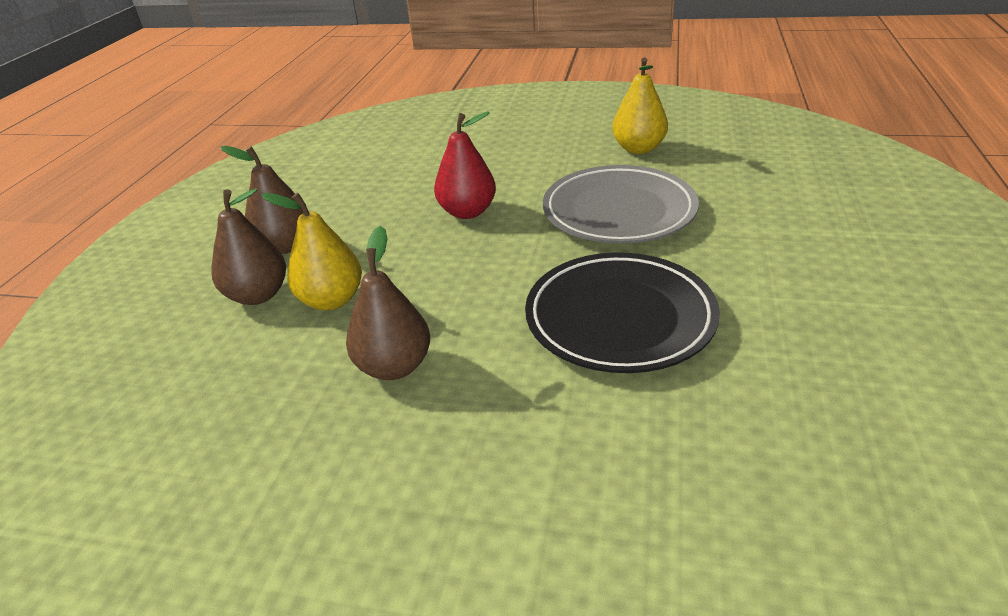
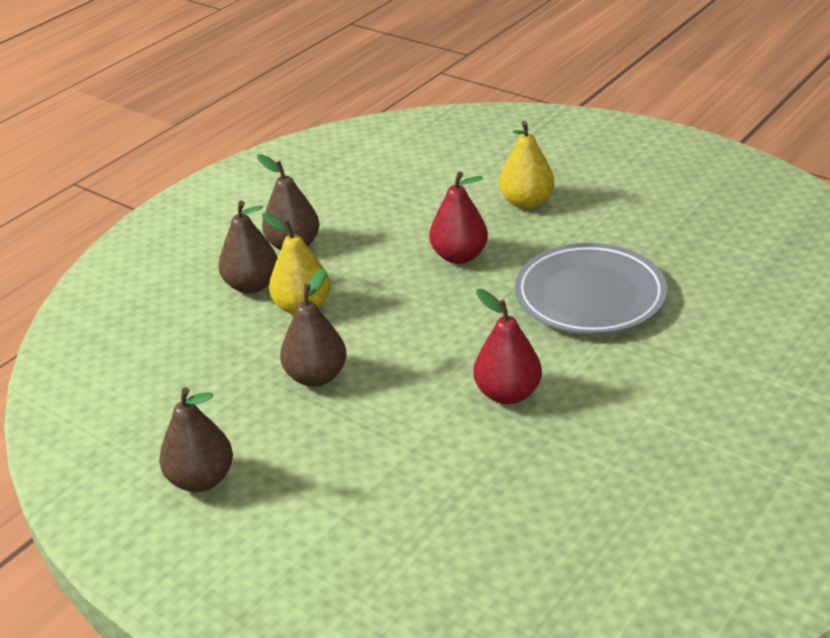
camera: 25 degrees right, 0 degrees up
(316, 551) = (201, 479): none -> brown pear
(619, 318) = (507, 394): black plate -> red pear
(638, 149) = (668, 232): yellow pear -> yellow pear (526, 202)

